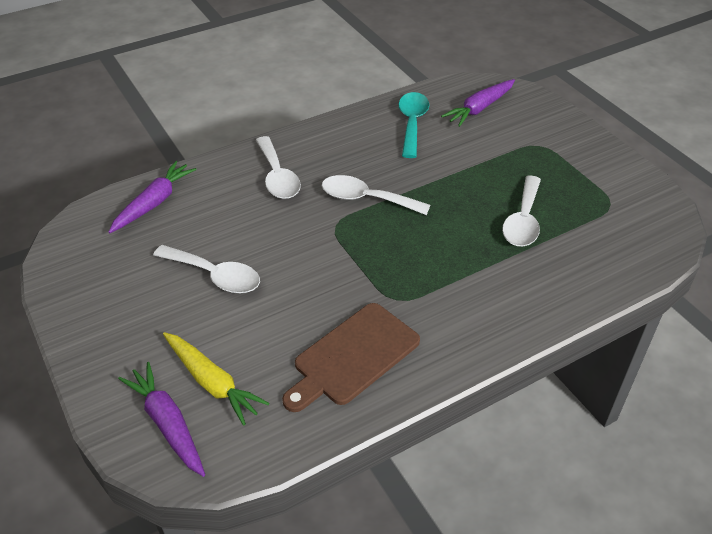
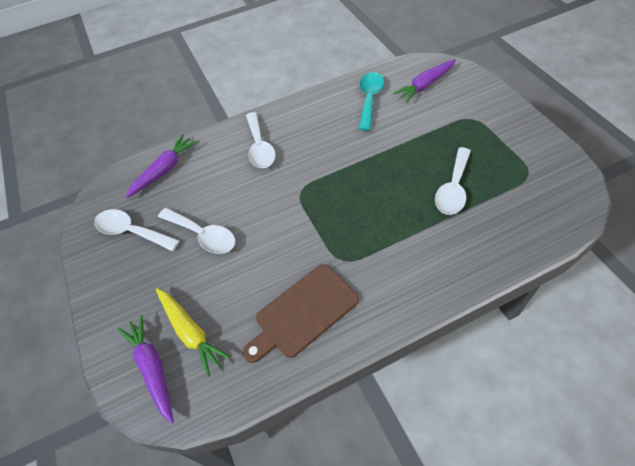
camera: 10 degrees right, 10 degrees up
(366, 199) = (327, 167): white spoon -> white spoon (131, 231)

